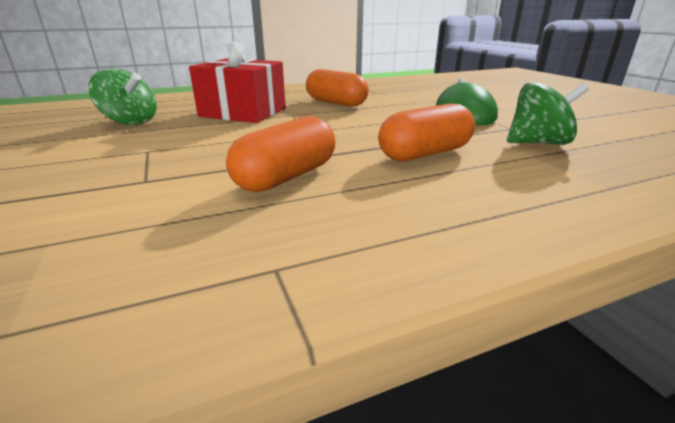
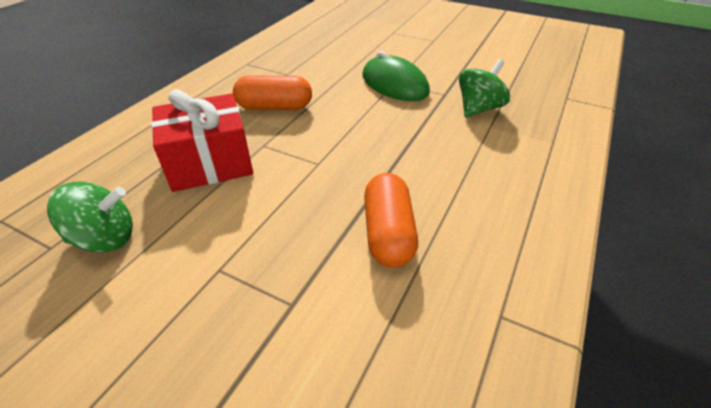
camera: 40 degrees left, 15 degrees up
(425, 154) = (434, 155): orange capsule -> none

